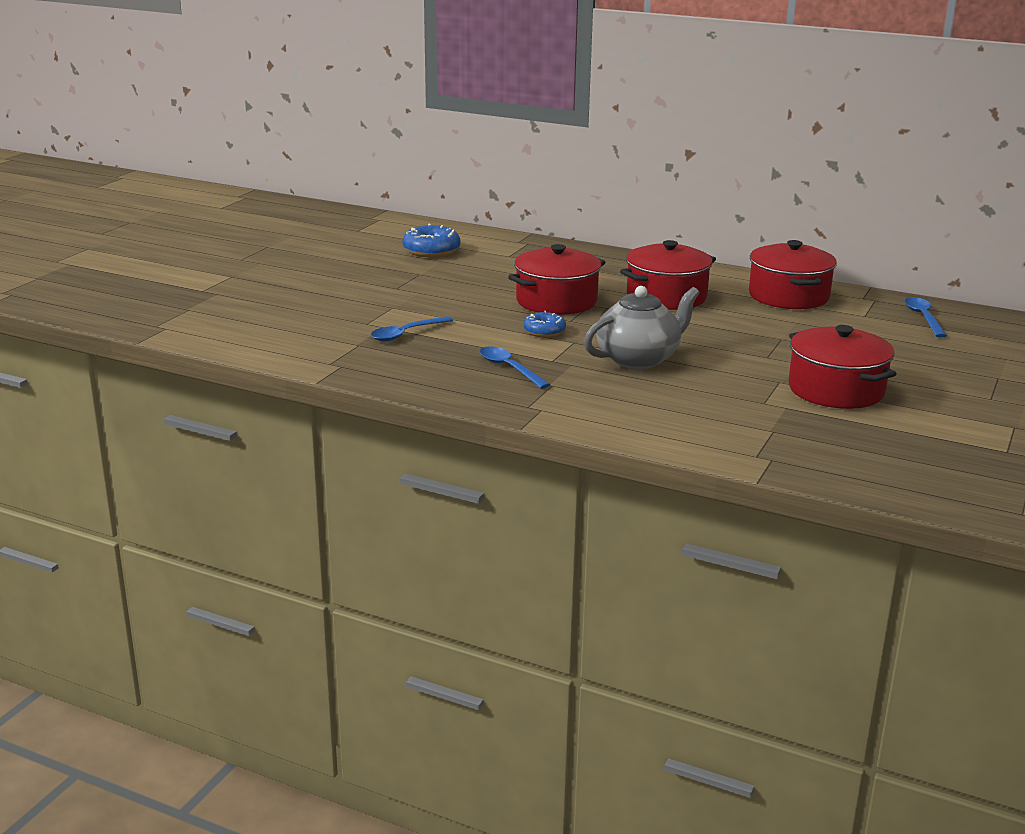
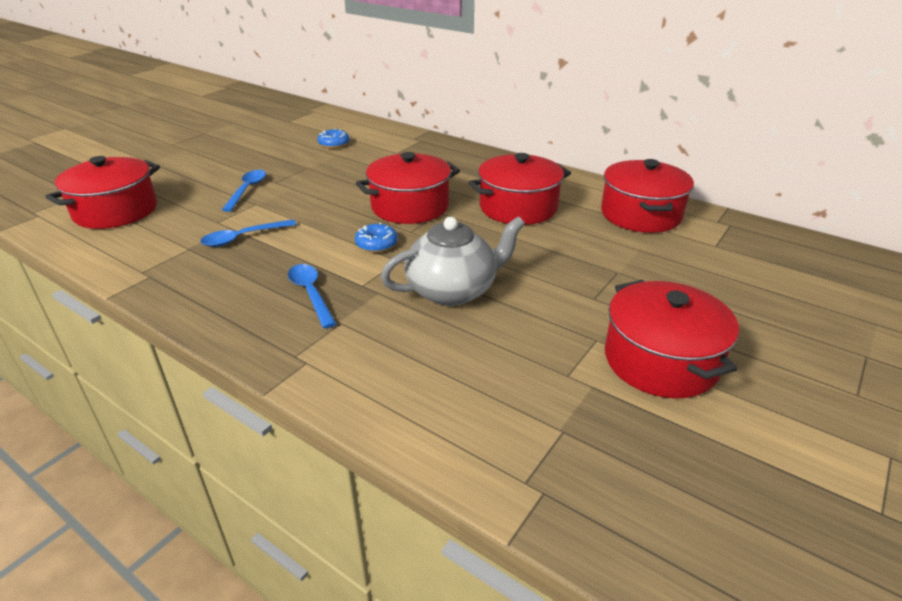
camera: 10 degrees right, 10 degrees up
(247, 320) = (116, 211): none -> red pot
(431, 251) = (334, 144): blue donut -> blue donut, size x0.63
(923, 317) = (780, 253): blue spoon -> blue spoon (247, 190)

